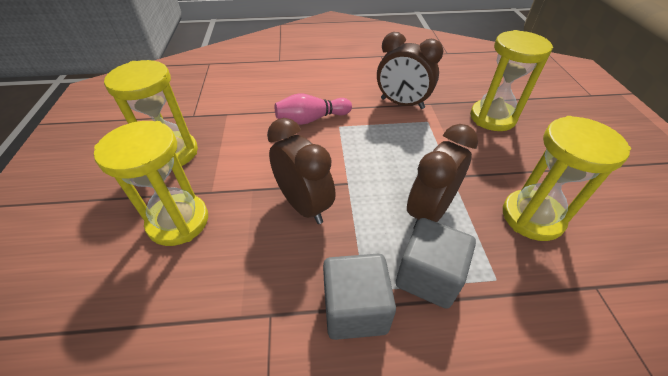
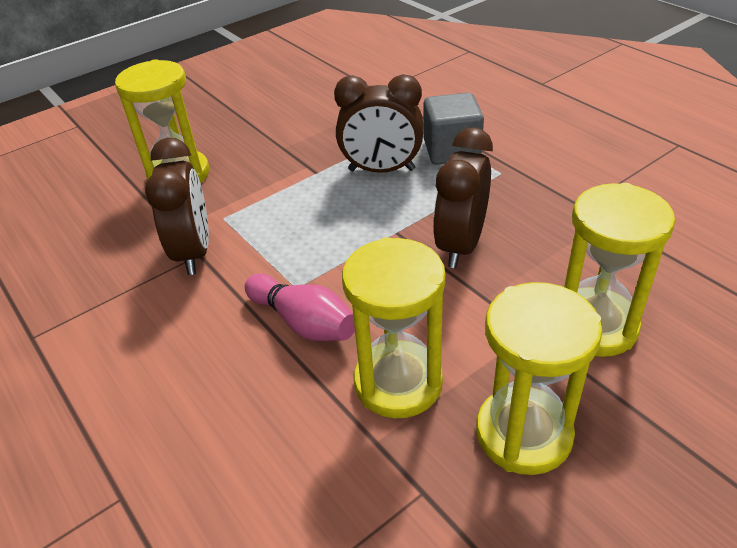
camera: 120 degrees left, 5 degrees down
(355, 309) = (521, 170): grey cube -> none
(532, 217) = (332, 123): yellow hourglass -> yellow hourglass (398, 383)

